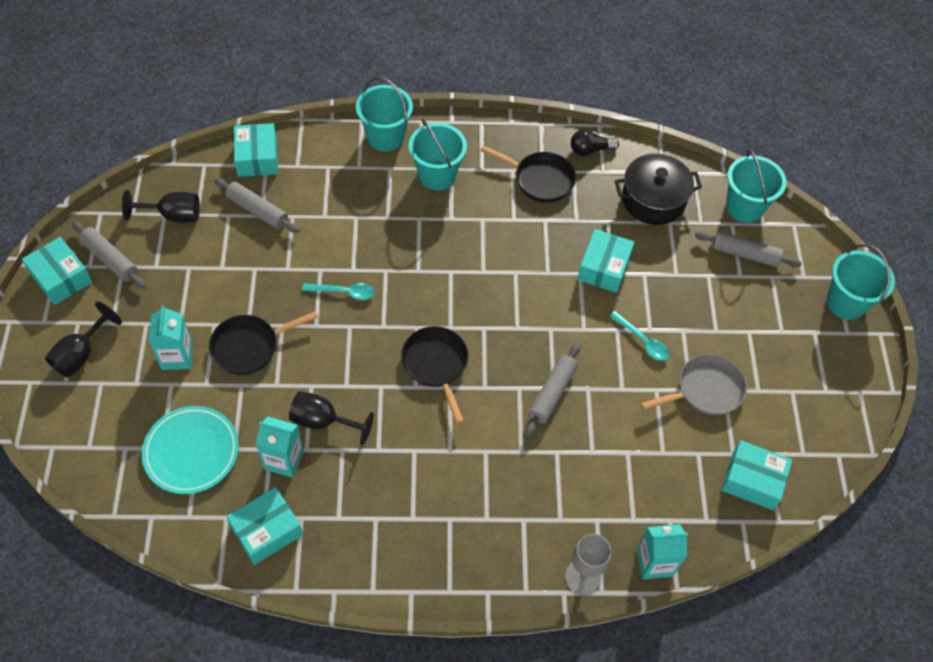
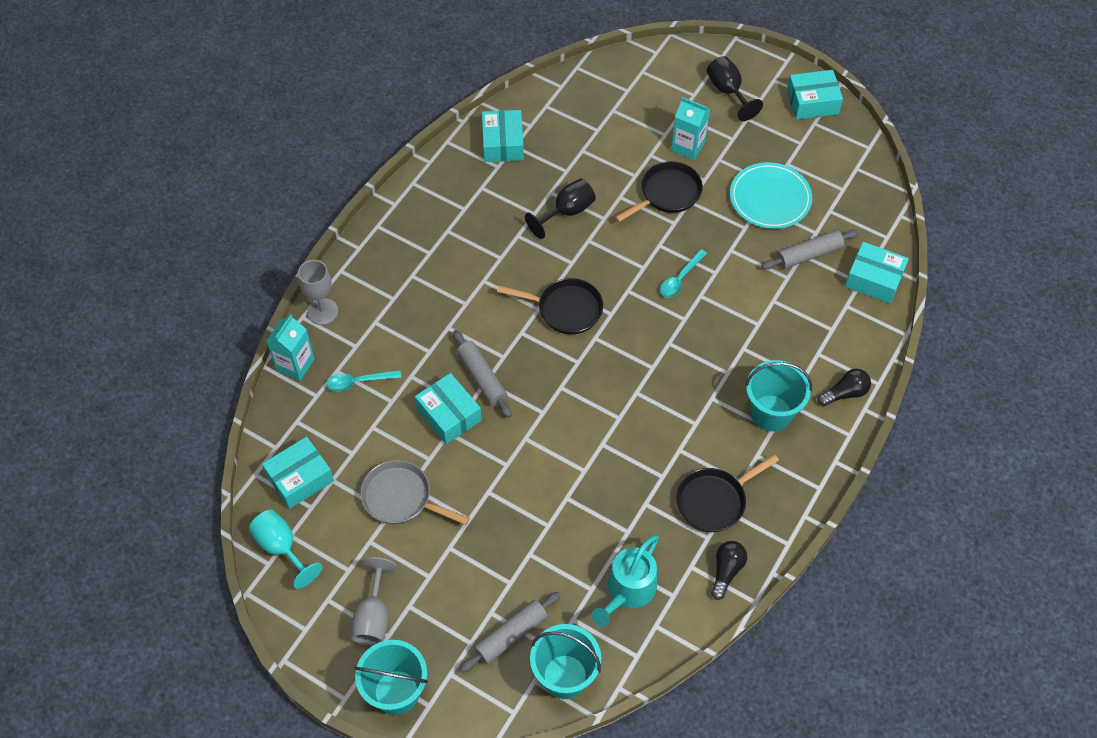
camera: 125 degrees right, 0 degrees up
(110, 259) = (813, 138): grey rolling pin -> none
(173, 215) = (837, 194): black goblet -> none
(191, 451) = (597, 125): turquoise plate -> turquoise plate (770, 198)
(249, 347) = (667, 194): black pan -> black pan turned 45 degrees clockwise
(284, 460) = (551, 175): turquoise carton -> none
(385, 137) = (845, 393): turquoise bucket -> black light bulb
(604, 268) = (577, 494): turquoise box -> turquoise box (449, 414)
(643, 341) = (481, 478): turquoise spoon -> turquoise spoon (358, 382)
(653, 200) = (627, 591): black pot -> turquoise watering can
(705, 390) = (401, 498): grey pan -> grey pan turned 105 degrees clockwise
(810, 350) = (373, 617): none -> grey goblet
(818, 453) = (281, 548): none -> turquoise goblet

